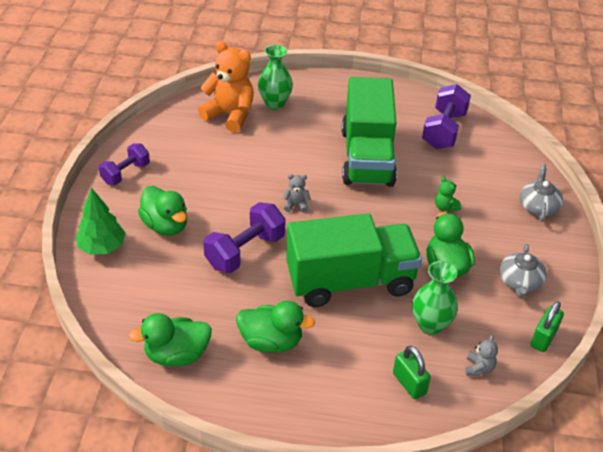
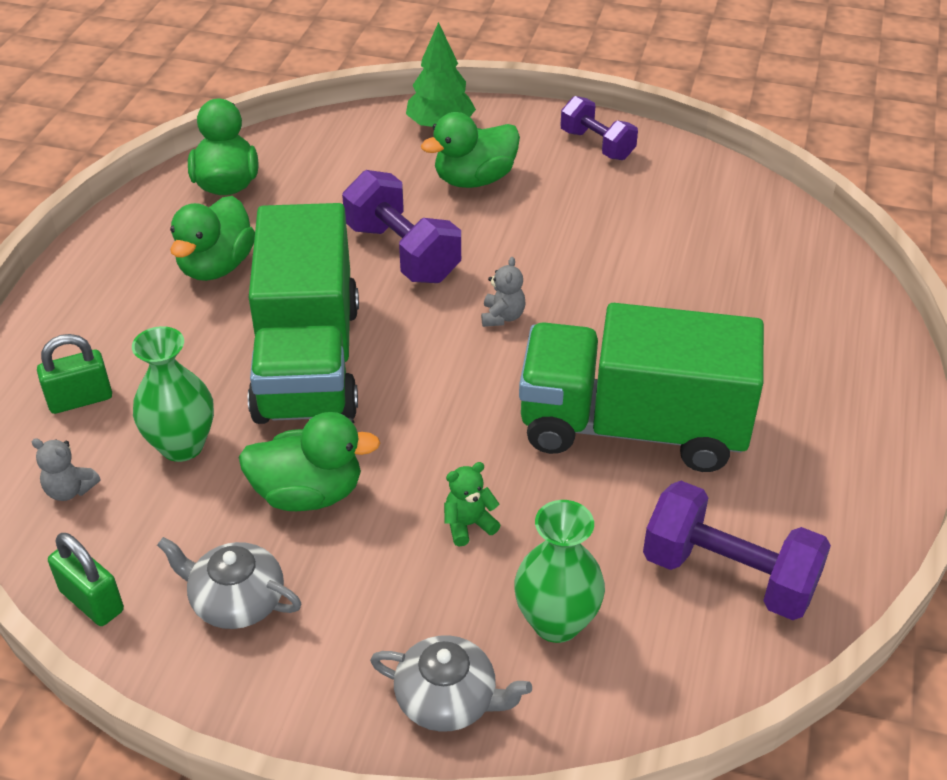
camera: 100 degrees right, 0 degrees up
(230, 115) = (757, 256): orange teddy bear -> none
(274, 103) = (801, 315): green vase -> green vase (556, 622)

